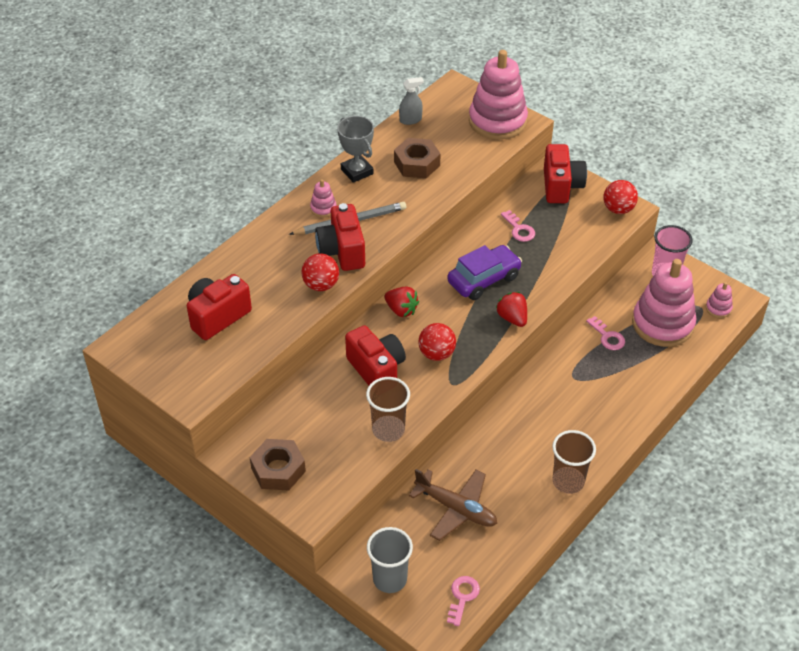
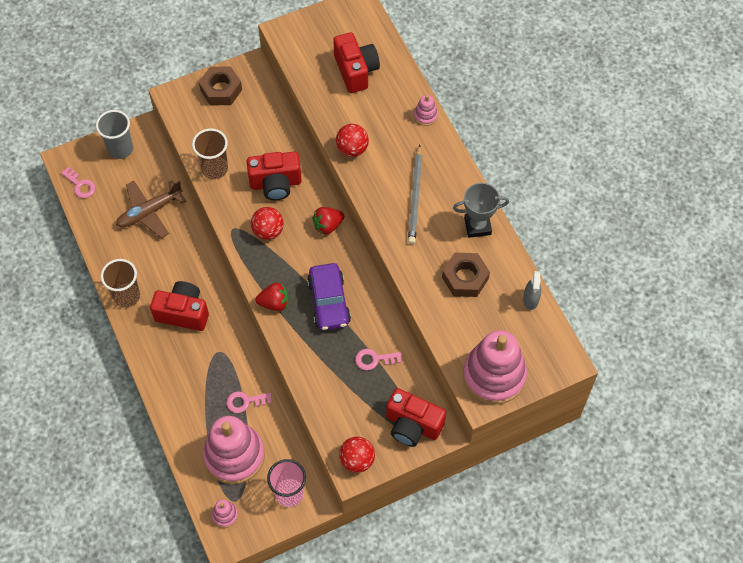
camera: 115 degrees right, 15 degrees up
(323, 208) = (442, 183): pink stacking toy -> pink stacking toy (425, 116)
(342, 251) = (382, 177): red camera -> red camera (183, 313)

